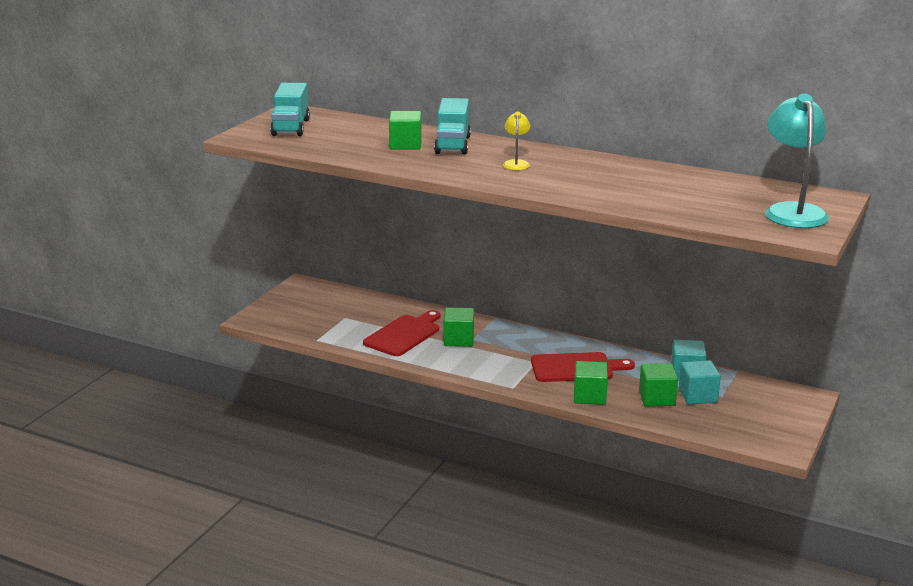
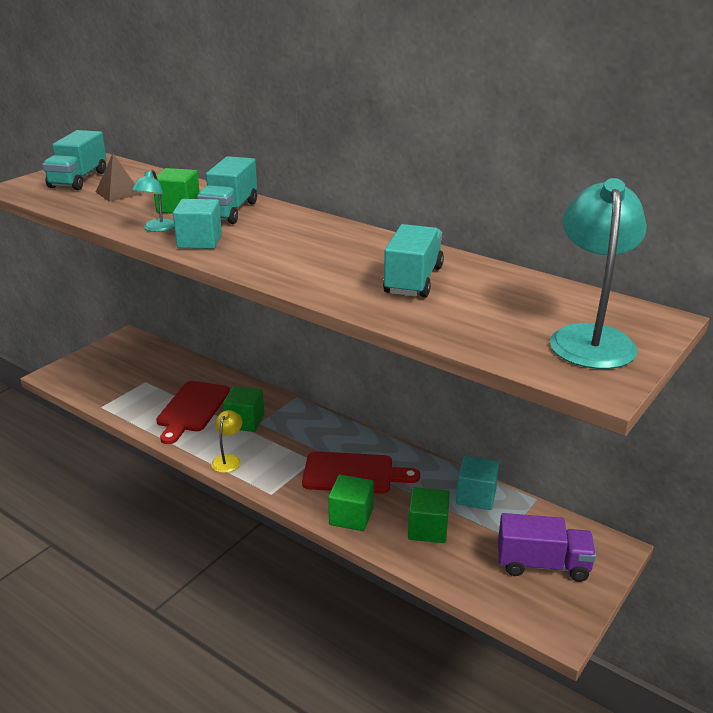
camera: 10 degrees right, 5 degrees up
(339, 136) = (118, 193): none -> brown pyramid
(403, 162) = (157, 229): none -> turquoise lamp
(404, 334) = (192, 409): red cutting board -> red cutting board turned 150 degrees clockwise
(516, 163) = (282, 240): yellow lamp -> yellow lamp (228, 460)
(642, 184) = (413, 280): none -> turquoise truck
(698, 396) = (477, 531): turquoise cube -> turquoise cube (199, 241)
(758, 411) = (542, 564): none -> purple truck

